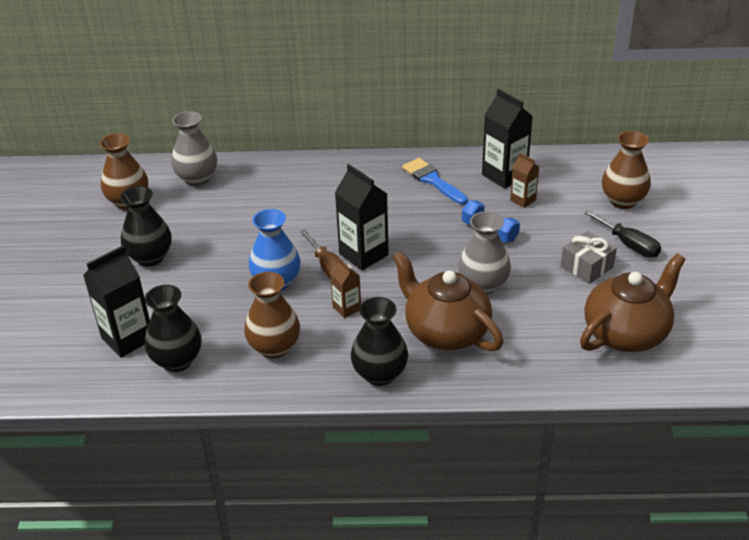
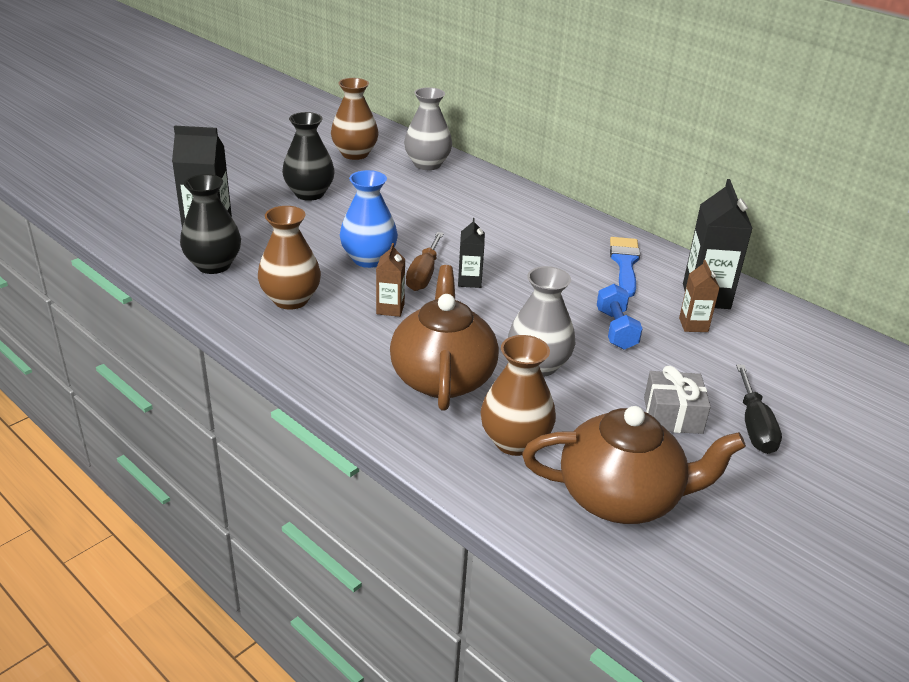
camera: 40 degrees right, 5 degrees down
(363, 254) = (469, 281): black carton -> black carton, size x0.55
(380, 374) = (335, 370): black vase -> none
(623, 201) = (811, 386): brown vase -> brown vase (515, 441)

